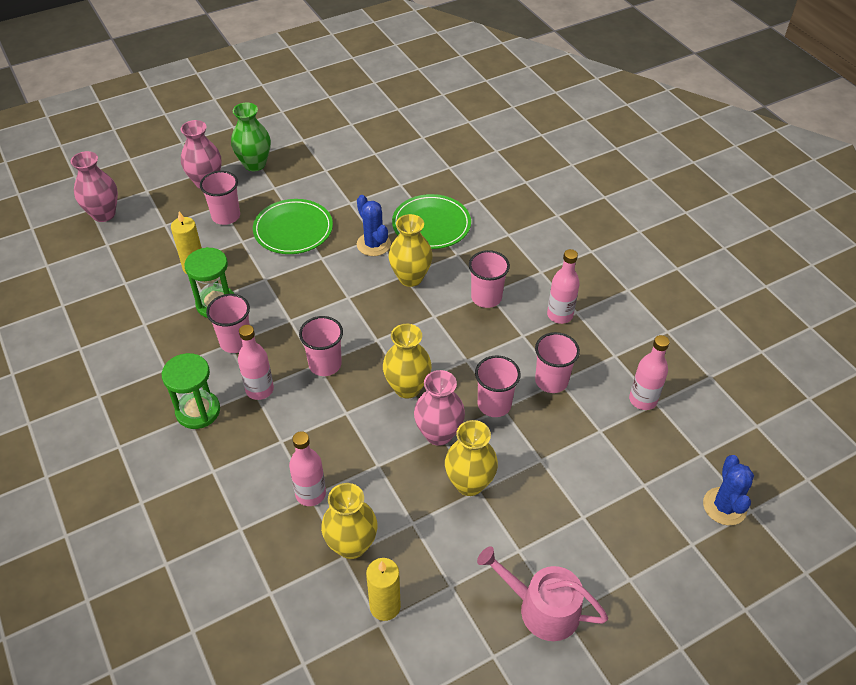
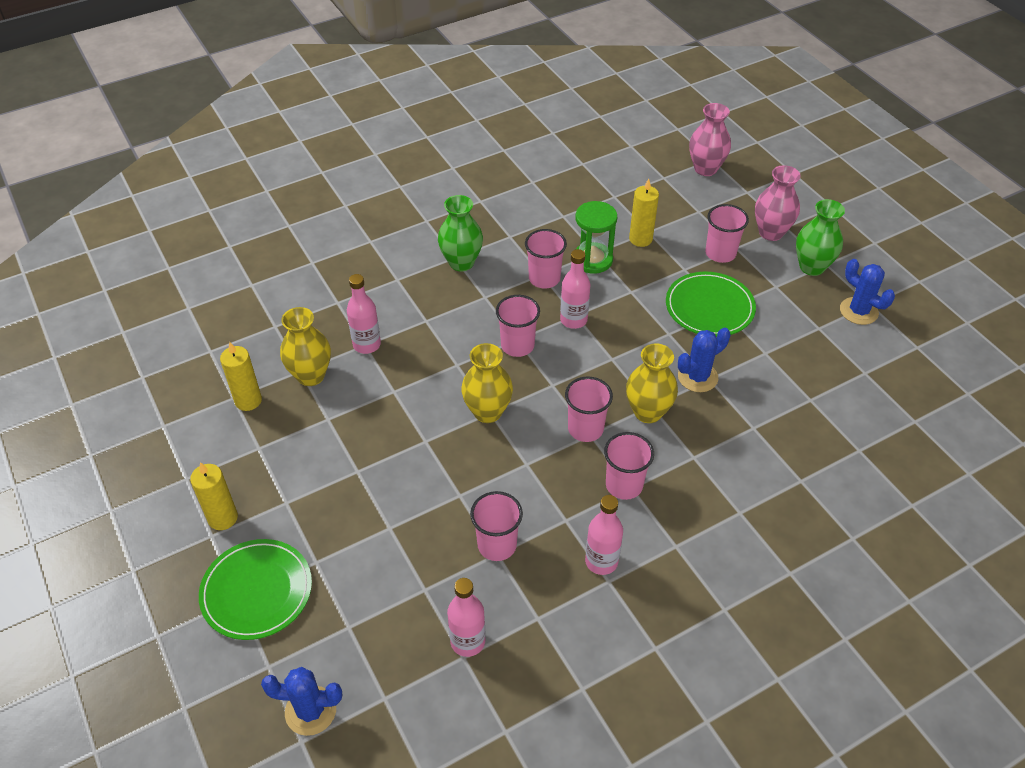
camera: 90 degrees right, 0 degrees up
(198, 411) = (461, 262): green hourglass -> green vase
(259, 390) = (485, 300): pink bottle -> pink bottle (573, 320)
(310, 146) = (858, 311): none -> blue cactus
(431, 225) = (742, 431): green plate -> green plate (257, 591)
(438, 434) = (427, 438): pink vase -> none
(469, 483) = (366, 463): yellow vase -> none
(494, 404) = (464, 488): pink cup -> pink cup (585, 429)
(542, 608) = (223, 518): pink watering can -> yellow candle

